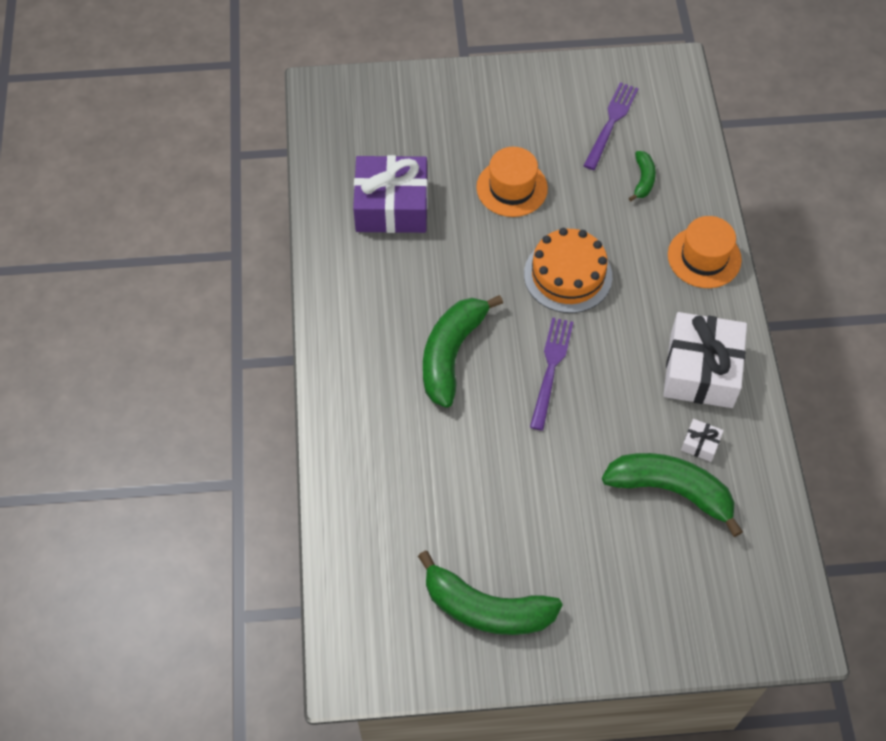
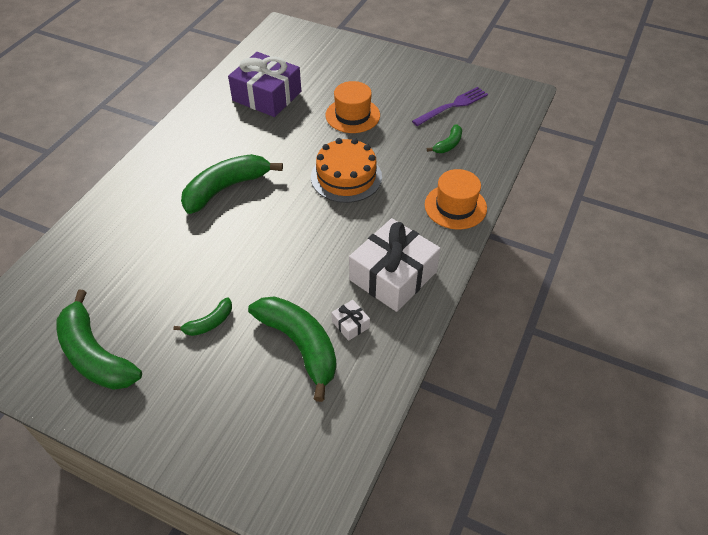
camera: 30 degrees right, 10 degrees down
(551, 368) = (284, 226): purple fork -> none
(567, 515) = (209, 323): none -> green banana

